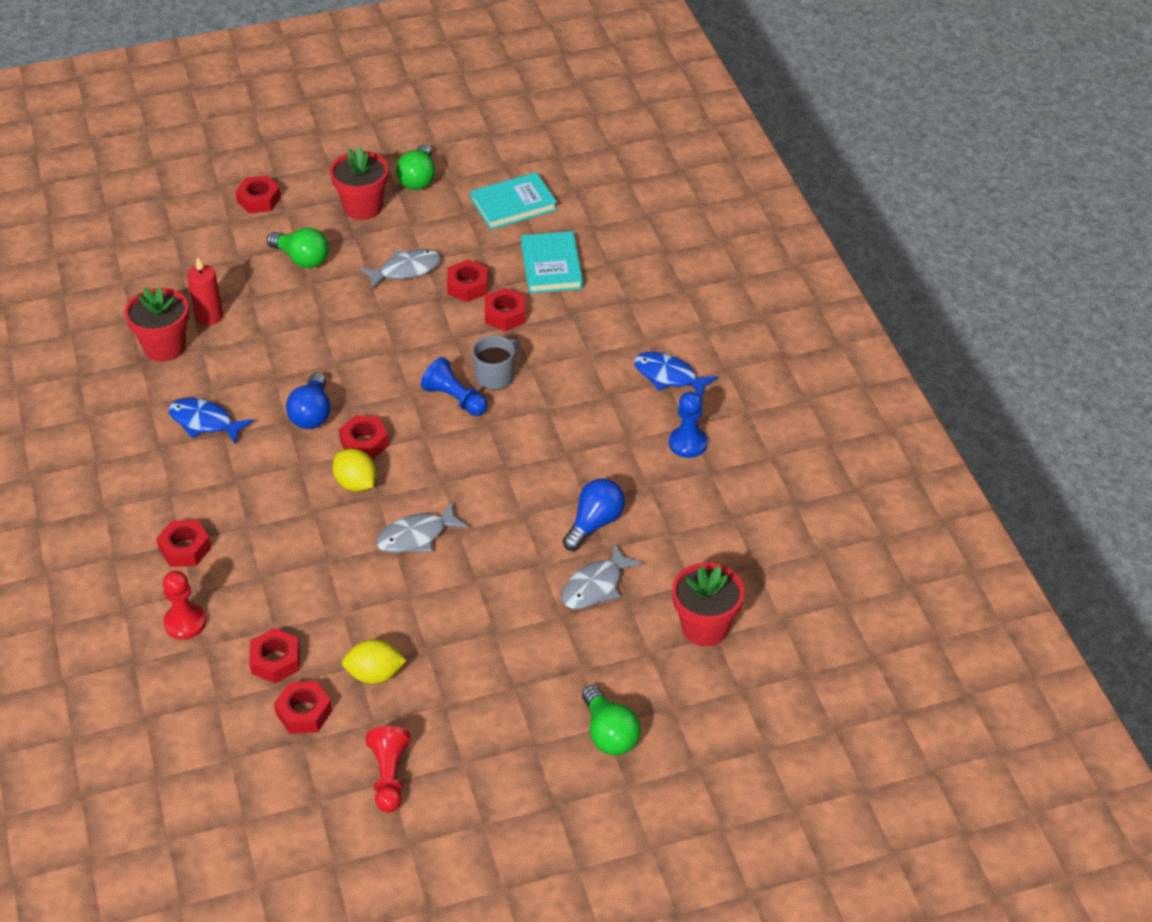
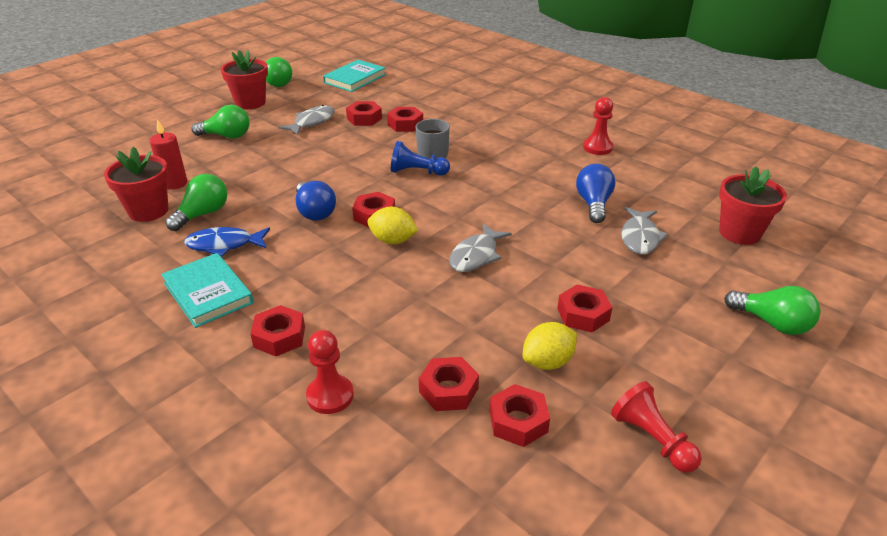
camera: 30 degrees left, 10 degrees down
(209, 372) = (203, 214): none -> green light bulb
(259, 200) = (166, 117): red nut -> red nut (583, 314)
(551, 266) = (410, 97): turquoise book -> turquoise book (208, 293)
(668, 376) = (544, 122): blue fish -> none
(688, 443) = (597, 147): blue pawn -> red pawn

